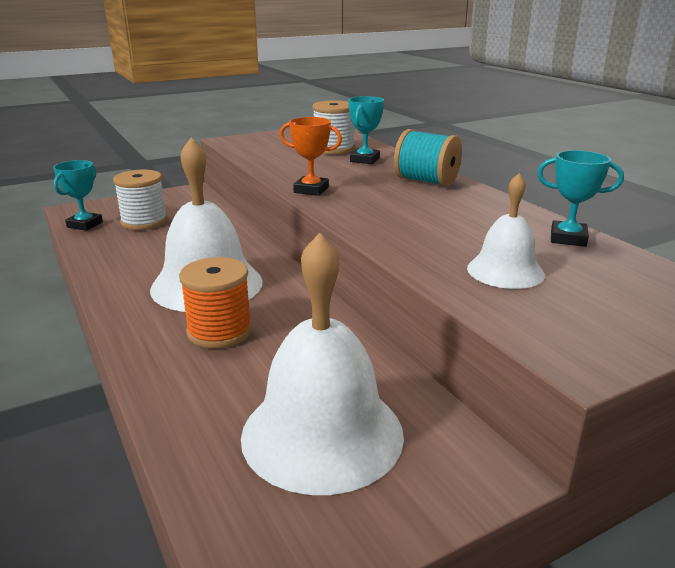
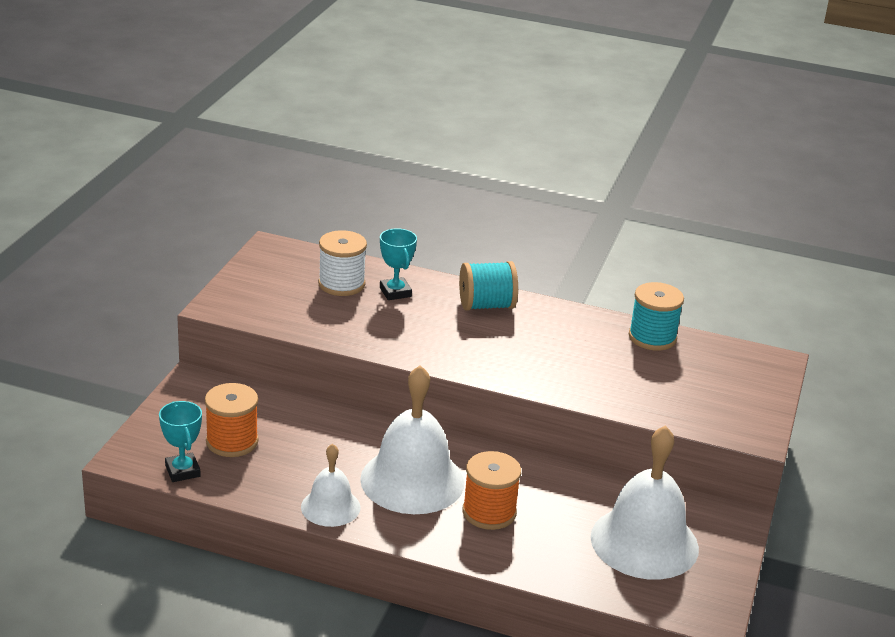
camera: 45 degrees left, 5 degrees up
(144, 222) = (232, 442): white spool -> orange spool
(311, 190) = (422, 354): orange trophy -> none
(505, 271) = (655, 386): white bell -> white bell (330, 507)
(568, 238) = (652, 337): turquoise trophy -> turquoise spool

